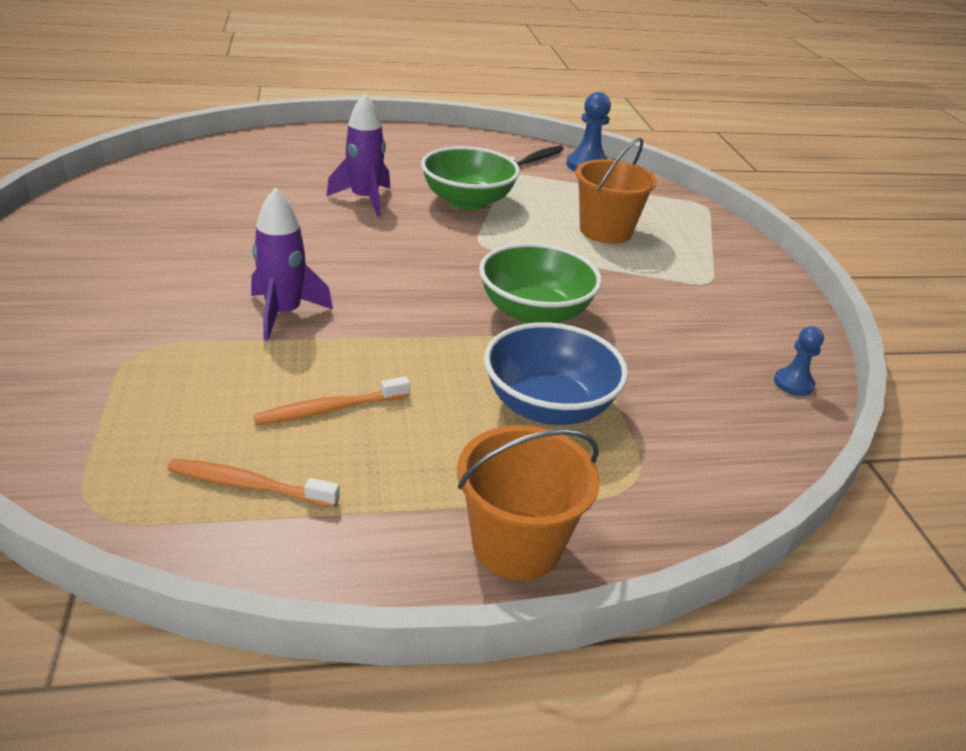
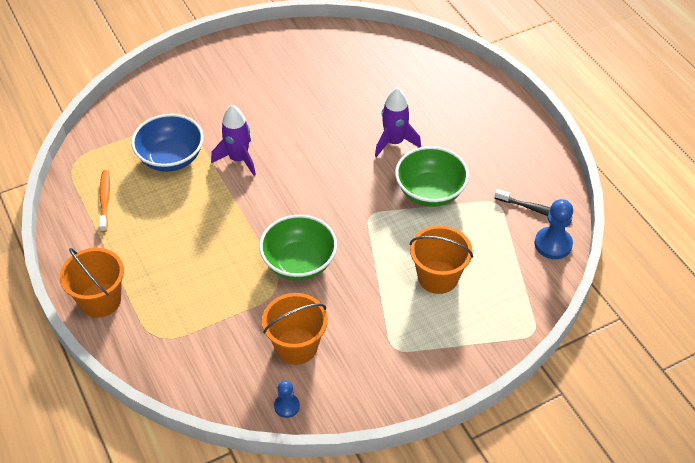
camera: 75 degrees right, 15 degrees up
(329, 409) = (166, 206): orange toothbrush -> none
(548, 406) = (207, 289): blue bowl -> blue bowl (171, 158)
(687, 351) = (296, 346): none -> orange bucket

